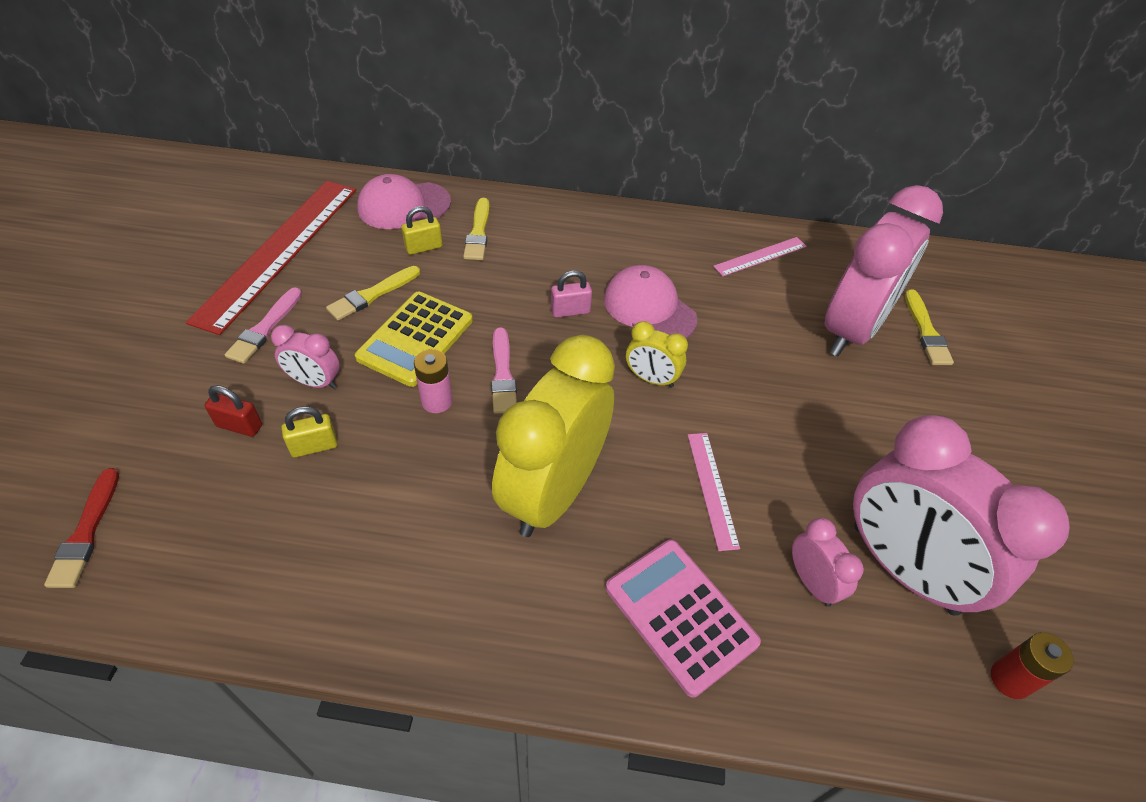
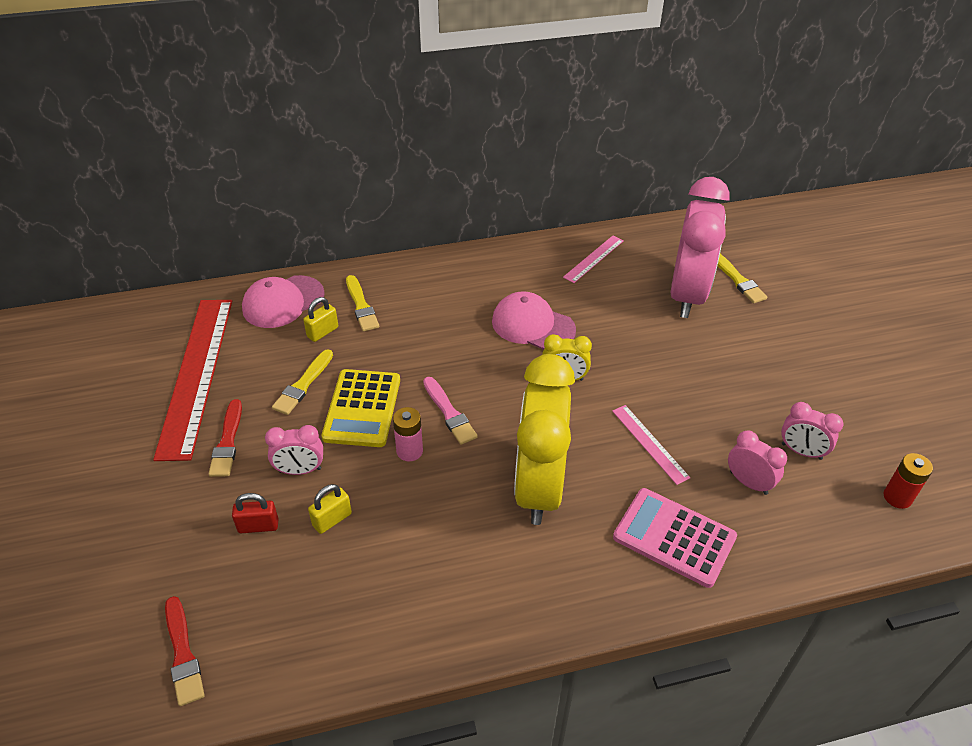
camera: 20 degrees left, 5 degrees down
(265, 328) = (227, 442): pink brush -> red brush
(570, 311) = (473, 346): pink padlock -> none
(903, 569) = (801, 451): pink clock -> pink clock, size x0.44

